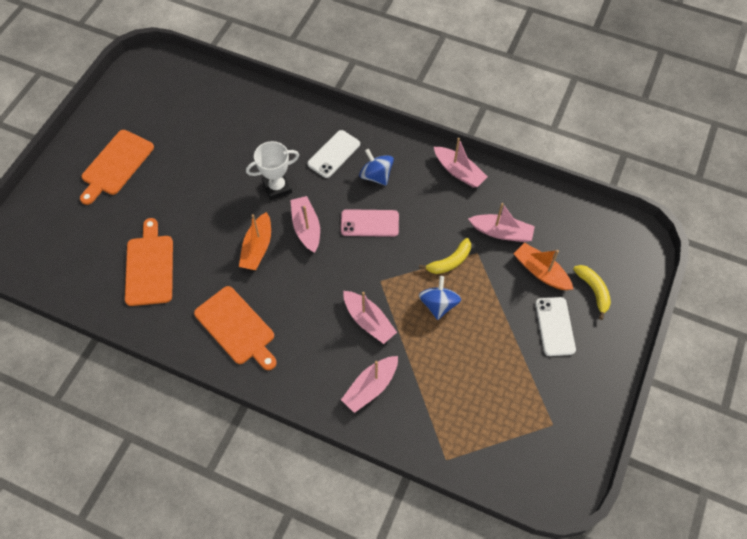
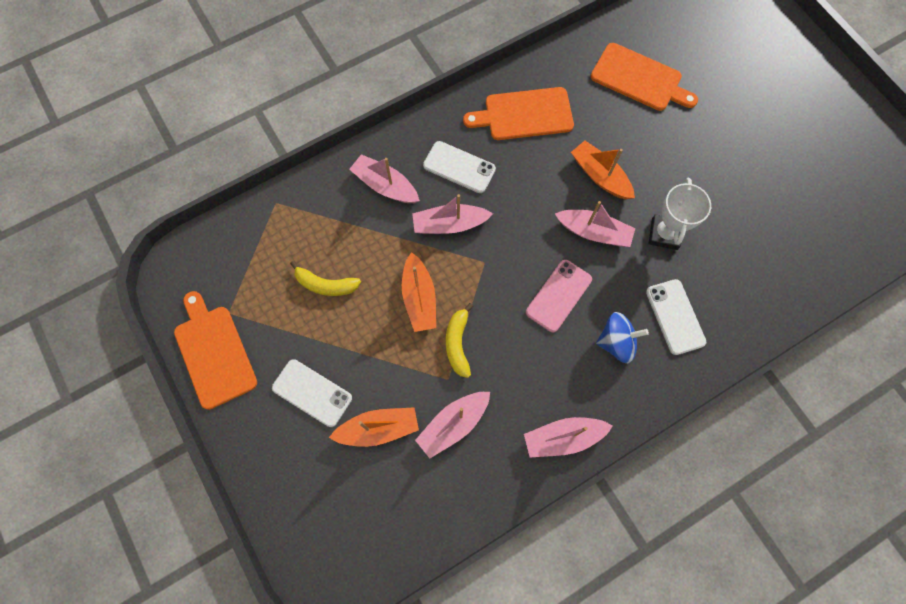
camera: 125 degrees right, 10 degrees up
(116, 165) = (787, 105): orange cutting board -> orange cutting board (214, 352)
(316, 344) = (459, 167): none -> white phone
(370, 387) = (385, 186): pink boat -> pink boat turned 45 degrees counterclockwise
(438, 304) = (419, 298): blue spinning top -> orange boat
(593, 291) = (316, 467): yellow banana -> yellow banana (326, 285)

